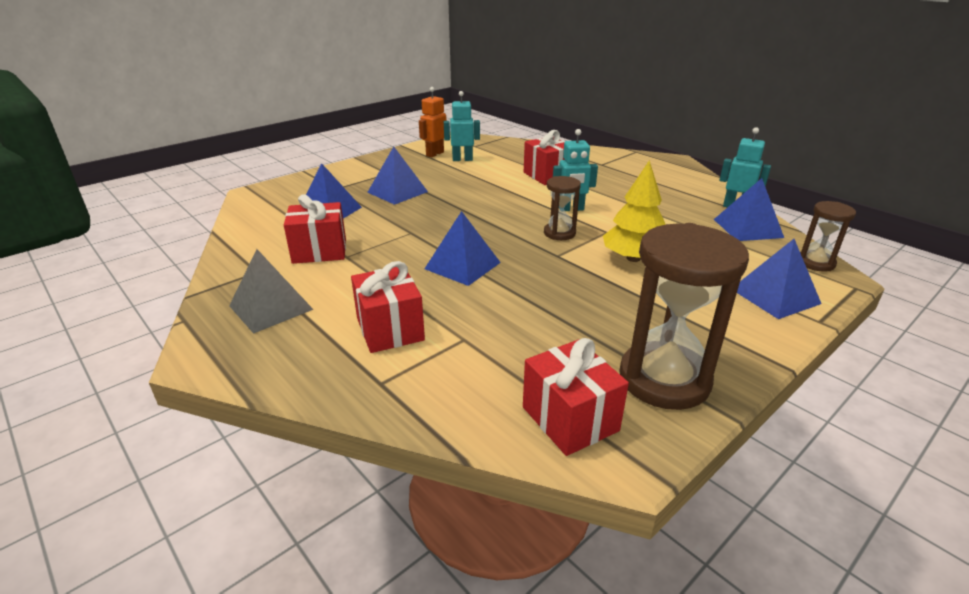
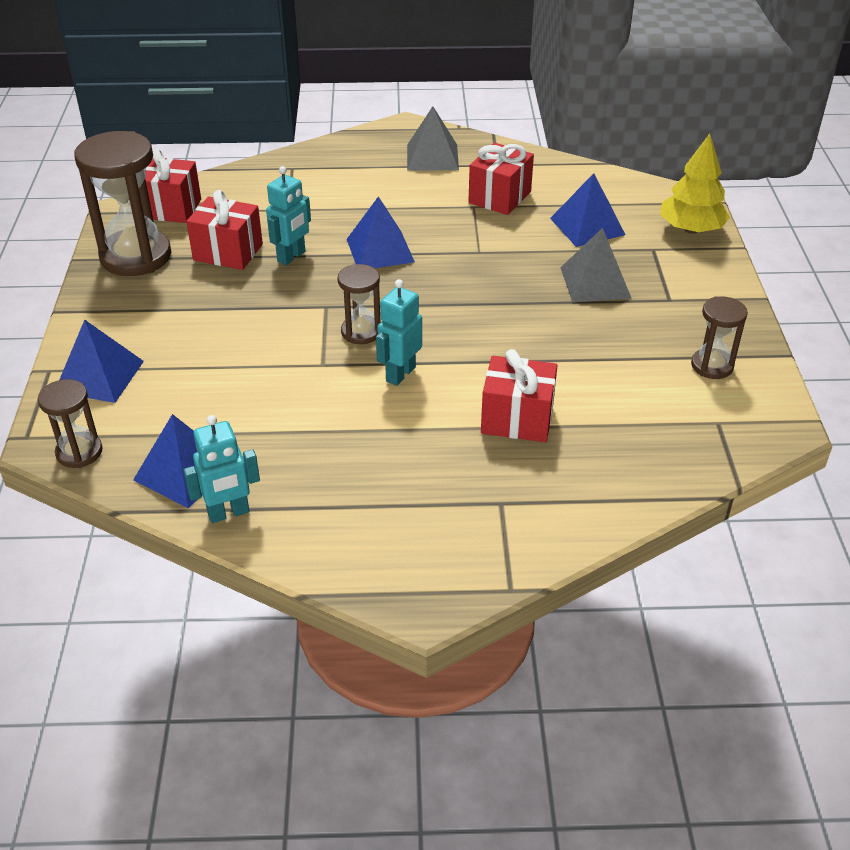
camera: 130 degrees right, 10 degrees up
(390, 329) = (339, 188): red gift -> red gift (228, 252)
(397, 192) = (595, 282): blue pyramid -> grey pyramid
(434, 154) = (712, 366): orange robot -> brown hourglass
(462, 159) = (662, 379): turquoise robot -> turquoise robot (291, 257)
(633, 258) = (258, 344): yellow tree -> yellow tree (691, 229)

